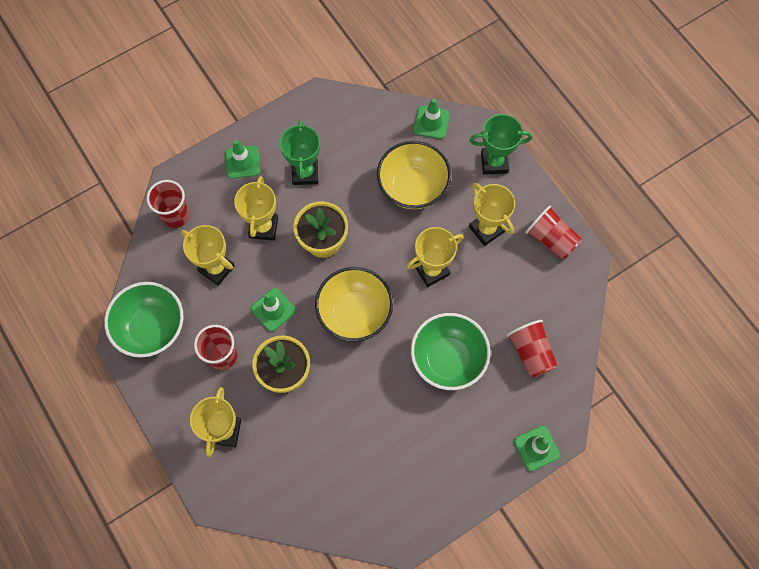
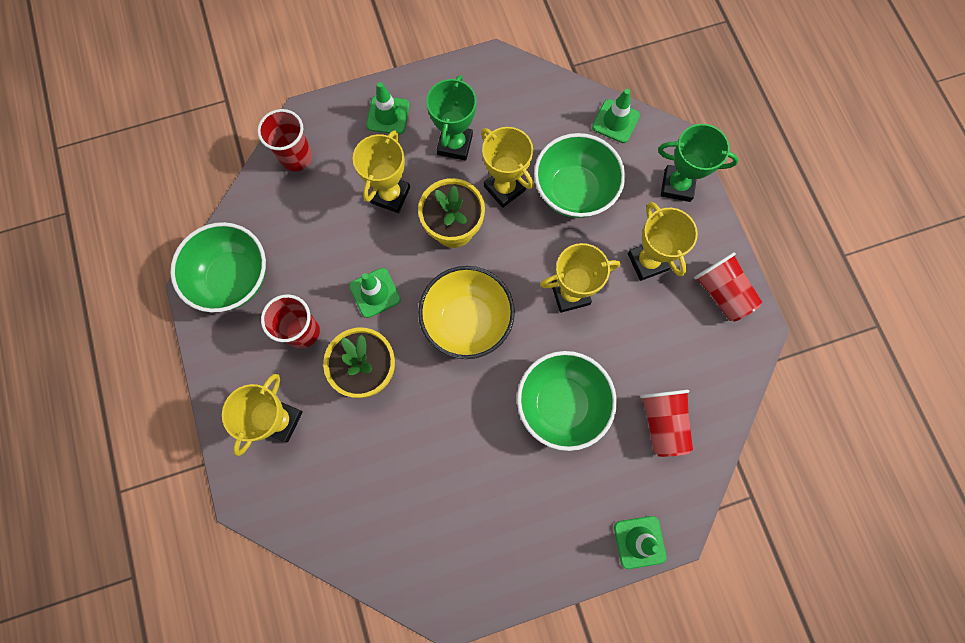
camera: 15 degrees right, 5 degrees up
(216, 268) = (324, 229): yellow trophy -> yellow trophy (504, 188)
(412, 187) = (574, 191): yellow bowl -> green bowl

